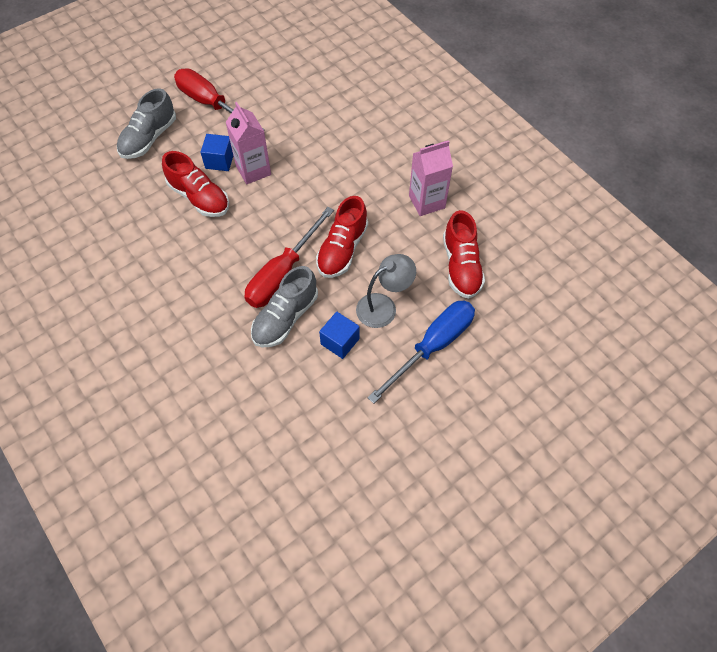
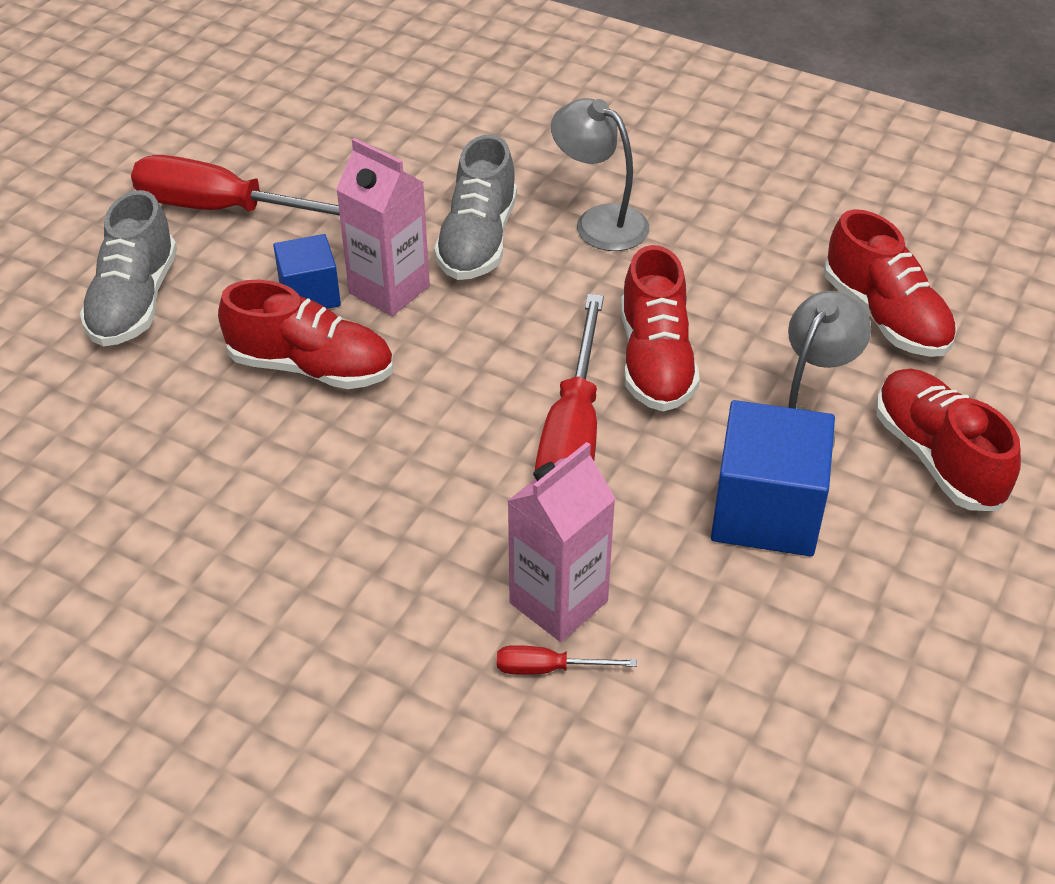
camera: 25 degrees left, 15 degrees down
(206, 374) = (548, 668): none -> red screwdriver
(285, 318) = (633, 510): grey shoe -> grey shoe (477, 241)
(340, 341) = (766, 511): blue cube -> blue cube, size x1.67
(365, 167) = (599, 221): none -> grey lamp
(426, 202) = (748, 240): pink carton -> pink carton (558, 602)
(432, 346) = (937, 457): blue screwdriver -> red shoe

